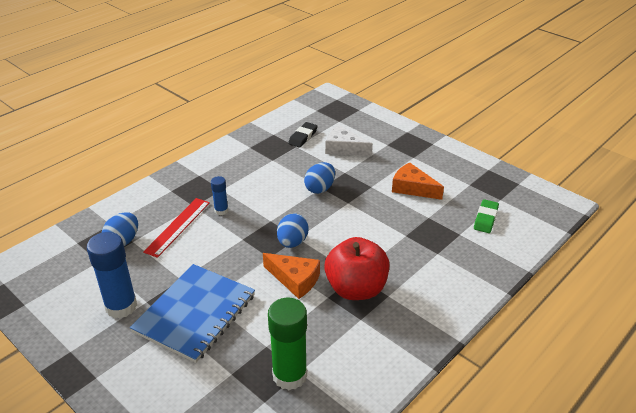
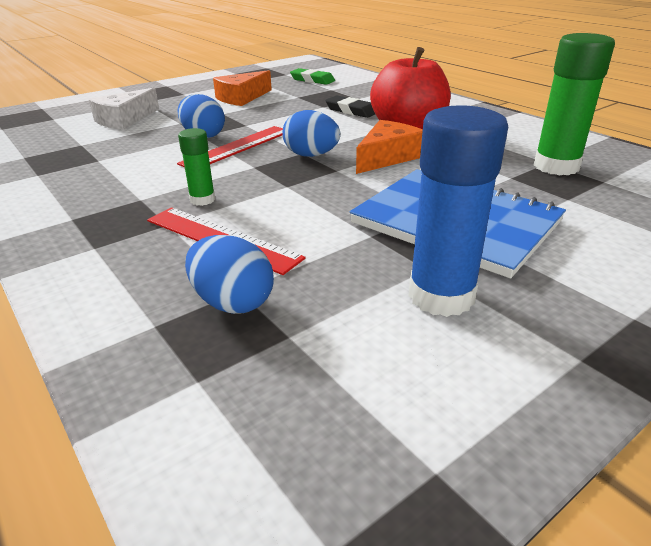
camera: 80 degrees left, 5 degrees down
(221, 210) = (202, 200): blue glue stick -> green glue stick
(302, 207) = (238, 147): none -> red ruler
(303, 137) = (62, 139): black eraser -> black eraser (351, 110)

